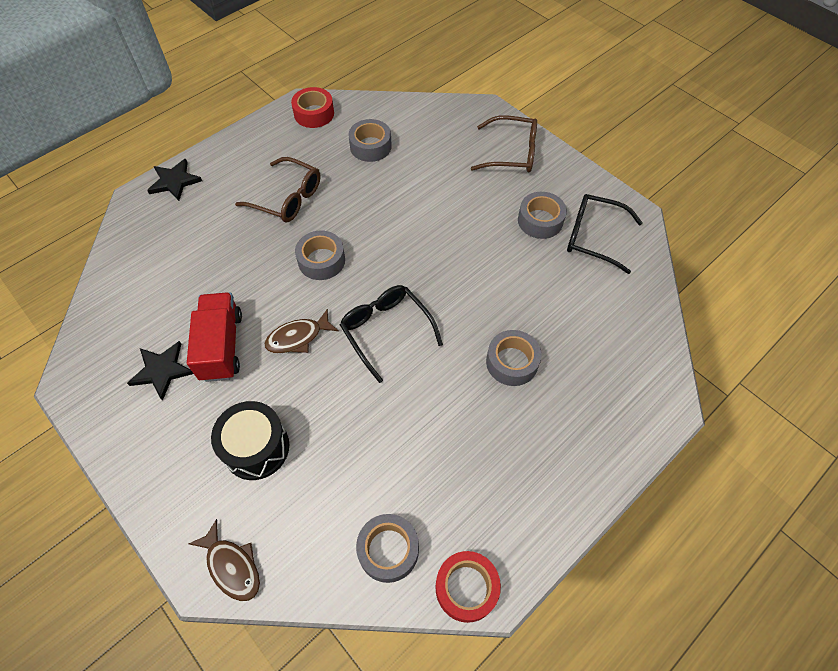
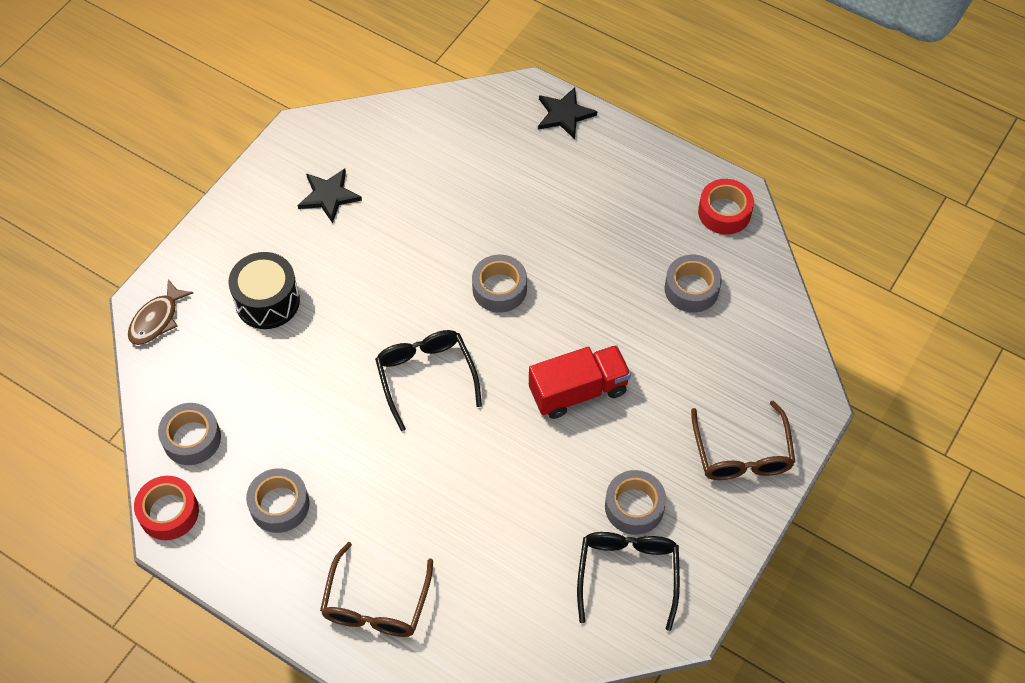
camera: 75 degrees right, 0 degrees up
(221, 346) = (368, 235): red truck -> red truck (578, 391)
(288, 198) = (577, 229): brown glasses -> brown glasses (376, 604)
(298, 337) = (395, 297): brown fish -> none
(386, 330) = (426, 376): black glasses -> black glasses turned 60 degrees counterclockwise
(512, 362) = (418, 509): grey tape -> grey tape (279, 505)

